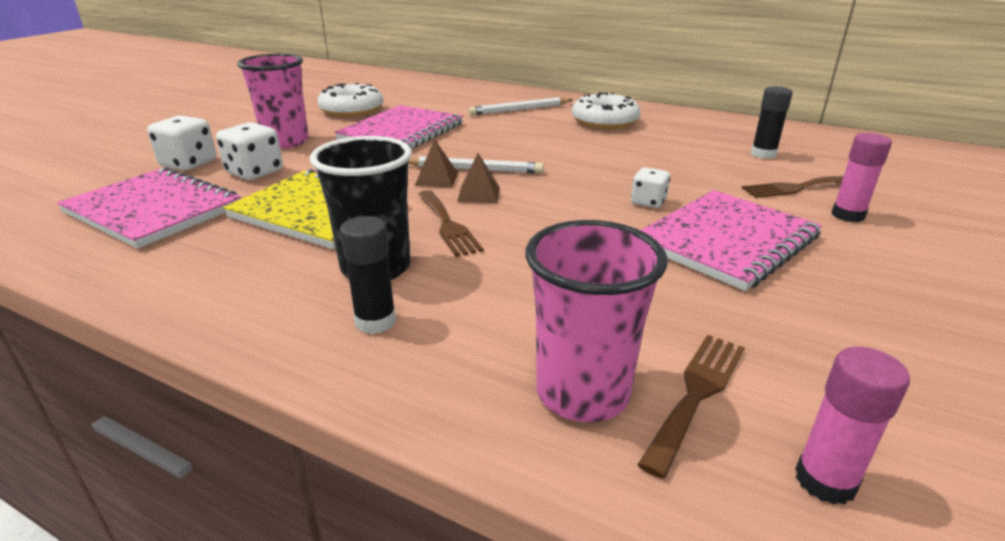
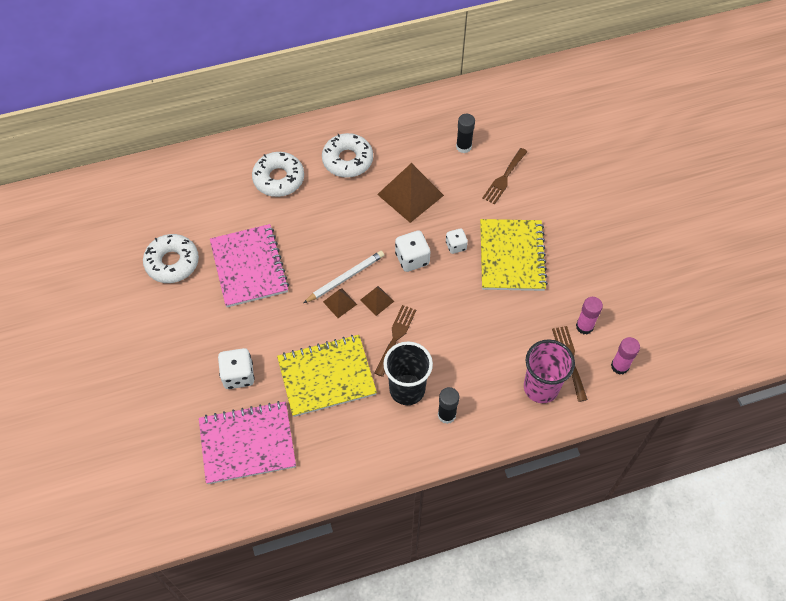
camera: 45 degrees left, 30 degrees up
(189, 163) = (185, 399): white dice -> white dice (412, 259)
(286, 141) = (199, 333): pink cup -> none
(448, 225) = (396, 337): brown fork -> brown fork turned 90 degrees counterclockwise
(519, 109) = (279, 179): white pencil -> white donut
(643, 156) = (410, 194): none -> brown pyramid
(726, 241) = (511, 256): pink notebook -> yellow notebook
(848, 215) = (539, 193): pink glue stick -> pink glue stick (584, 326)

